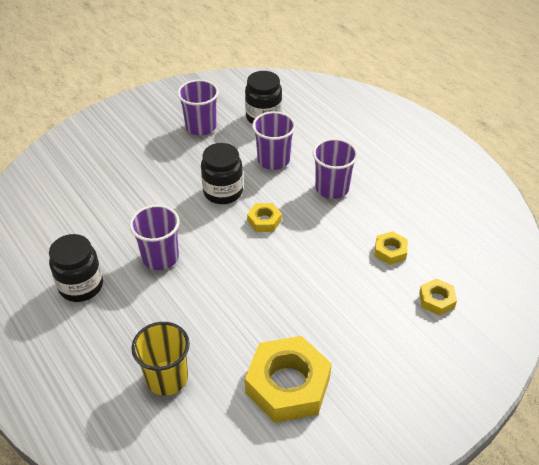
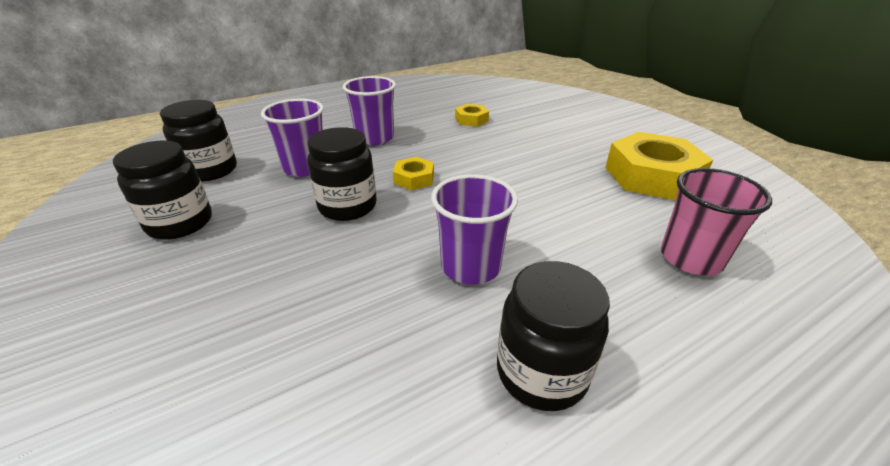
camera: 85 degrees left, 10 degrees down
(167, 378) = (691, 258): yellow cup -> pink cup
(201, 127) = (180, 223): purple cup -> black jar
(436, 300) = (528, 108): yellow nut -> none

